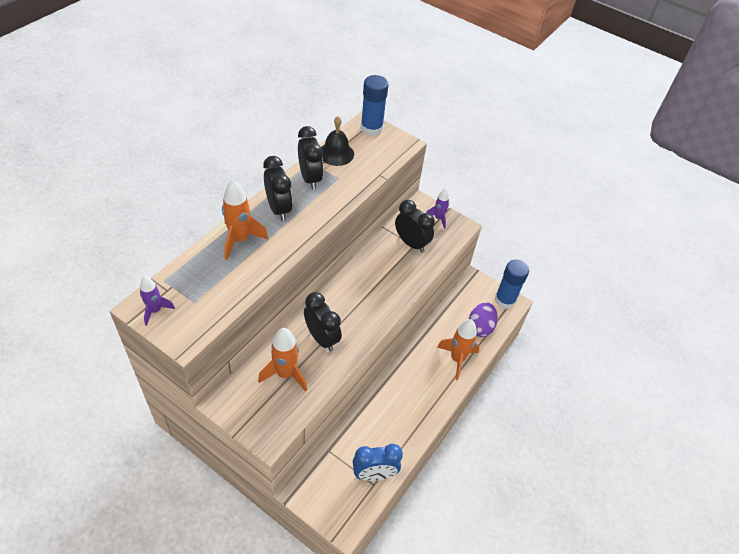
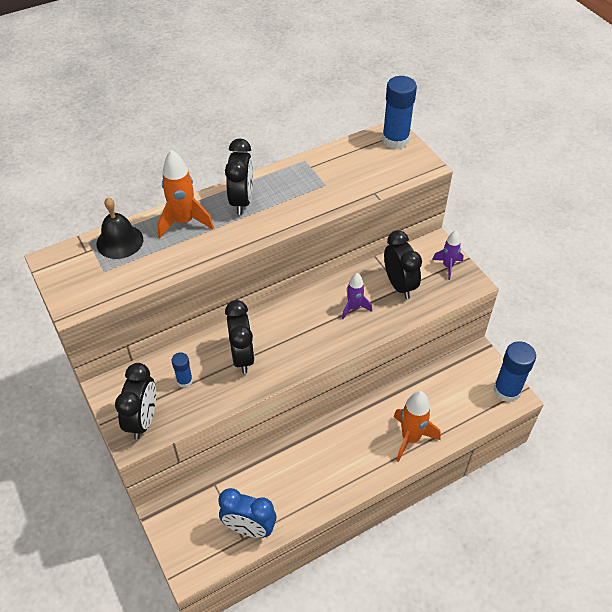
camera: 30 degrees right, 0 degrees up
(155, 310) = (64, 268): purple rocket -> purple rocket (354, 308)
(285, 374) = (184, 381): orange rocket -> blue glue stick
(310, 178) = (294, 177): black clock -> black clock (143, 420)
(336, 153) = (338, 158): black bell -> black bell (120, 241)
(480, 327) = (458, 411): purple egg -> none

